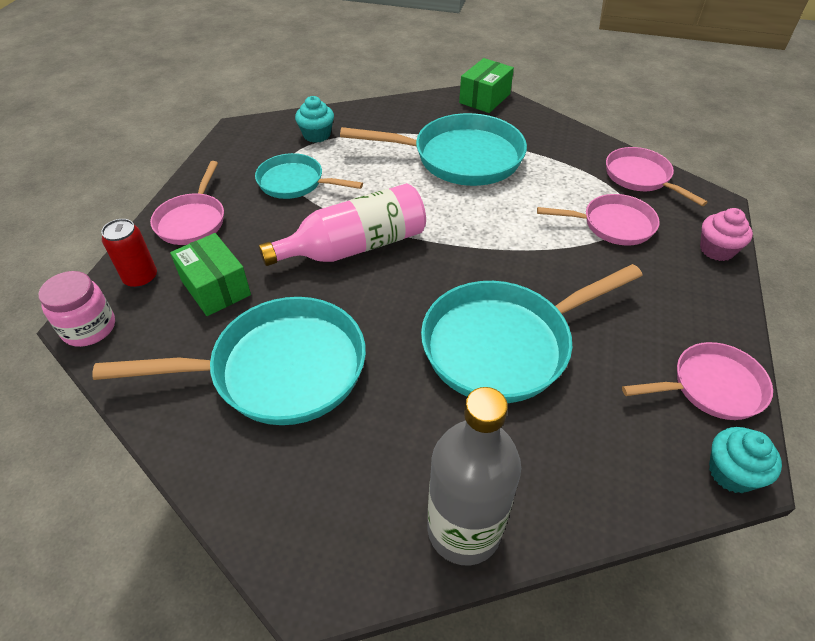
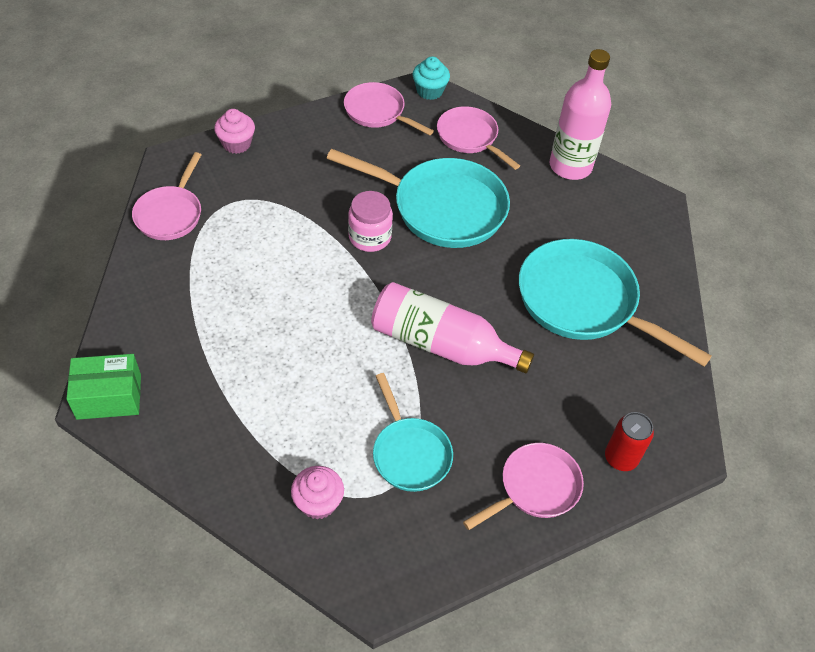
camera: 135 degrees left, 5 degrees up
(89, 328) = (686, 441): pink jar -> pink jar (370, 237)
(215, 288) = (572, 398): green box -> none
(317, 135) = (318, 502): turquoise cupcake -> pink cupcake
(460, 158) = (249, 350): turquoise pan -> none
(464, 529) = (570, 166): grey bottle -> pink bottle
(613, 225) = (258, 206): pink pan -> pink pan (470, 138)

